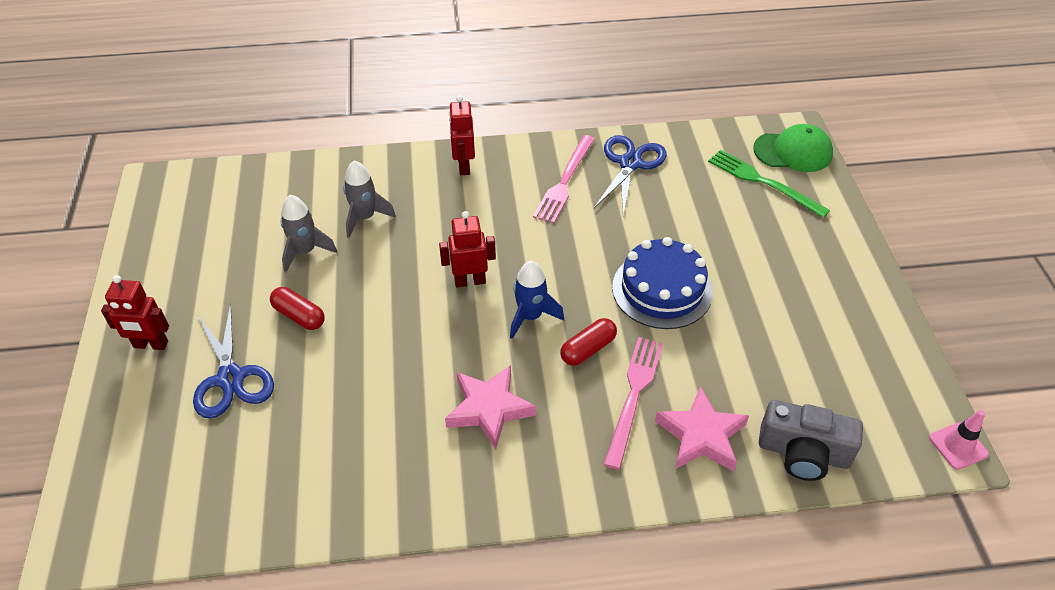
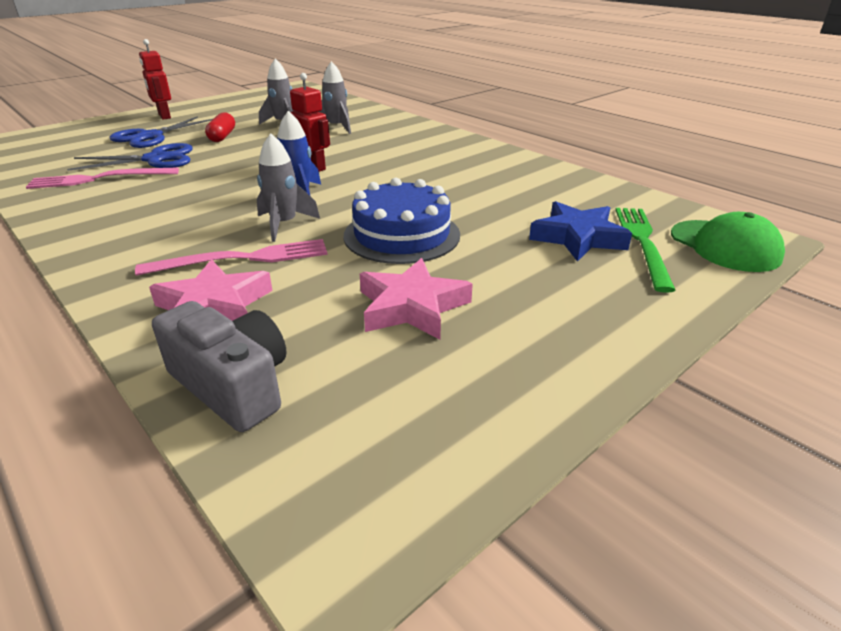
camera: 55 degrees right, 15 degrees down
(464, 166) = (433, 136): red robot -> none
(489, 409) = (177, 207): pink star -> pink star (412, 307)
(565, 181) = (476, 166): pink fork -> pink fork (100, 179)
(588, 349) = (284, 224): red capsule -> grey rocket
(630, 163) = (543, 181): blue scissors -> blue scissors (155, 159)
(734, 205) = (577, 237): none -> blue star
(803, 453) = (233, 385): grey camera -> grey camera turned 150 degrees clockwise
(958, 446) = (361, 555): pink traffic cone -> none

